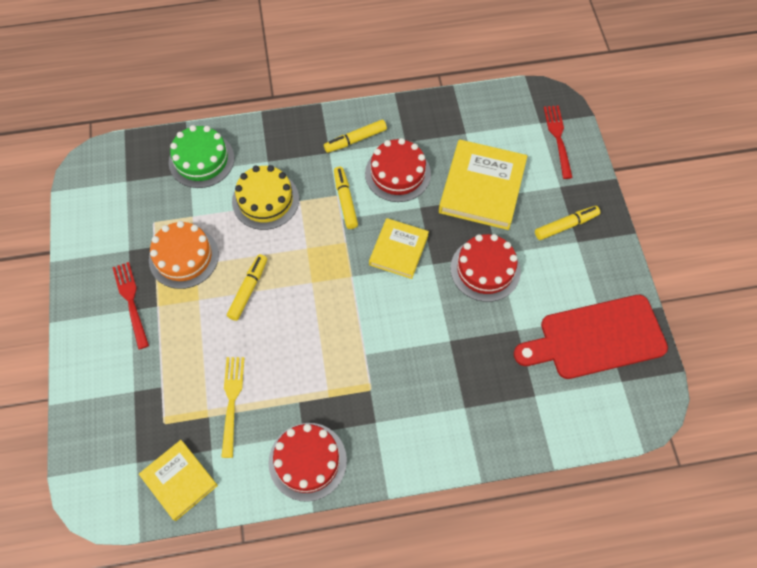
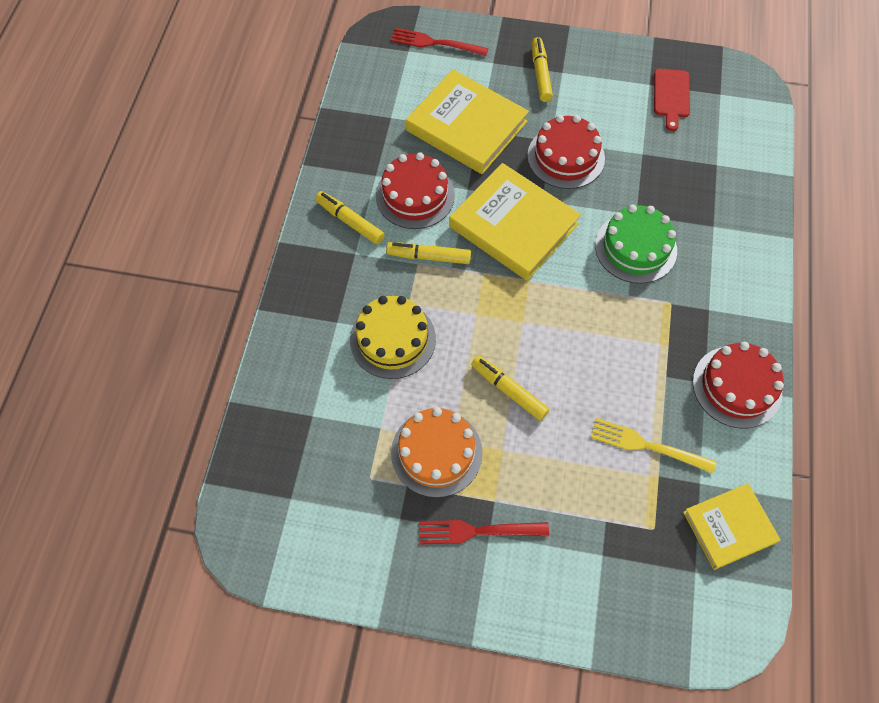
camera: 70 degrees left, 0 degrees up
(201, 160) = (300, 396): green cake -> green cake (635, 248)
(355, 140) = (350, 222): yellow marker -> yellow marker turned 135 degrees clockwise
(398, 250) = (513, 225): yellow book -> yellow book, size x1.63
(596, 338) = (671, 96): red cutting board -> red cutting board, size x0.50

